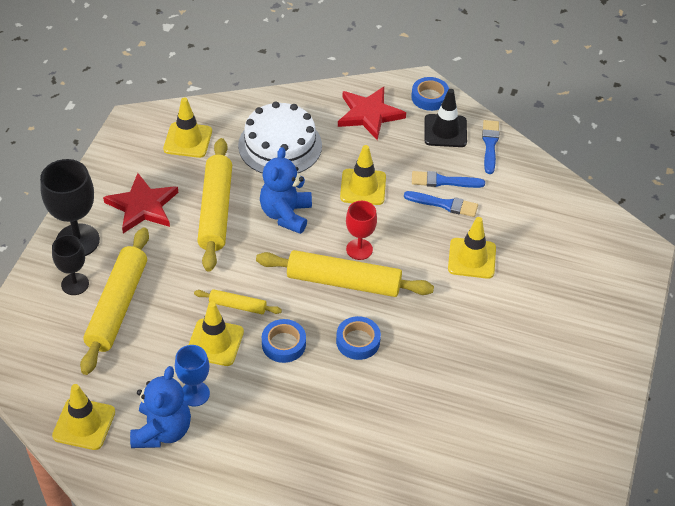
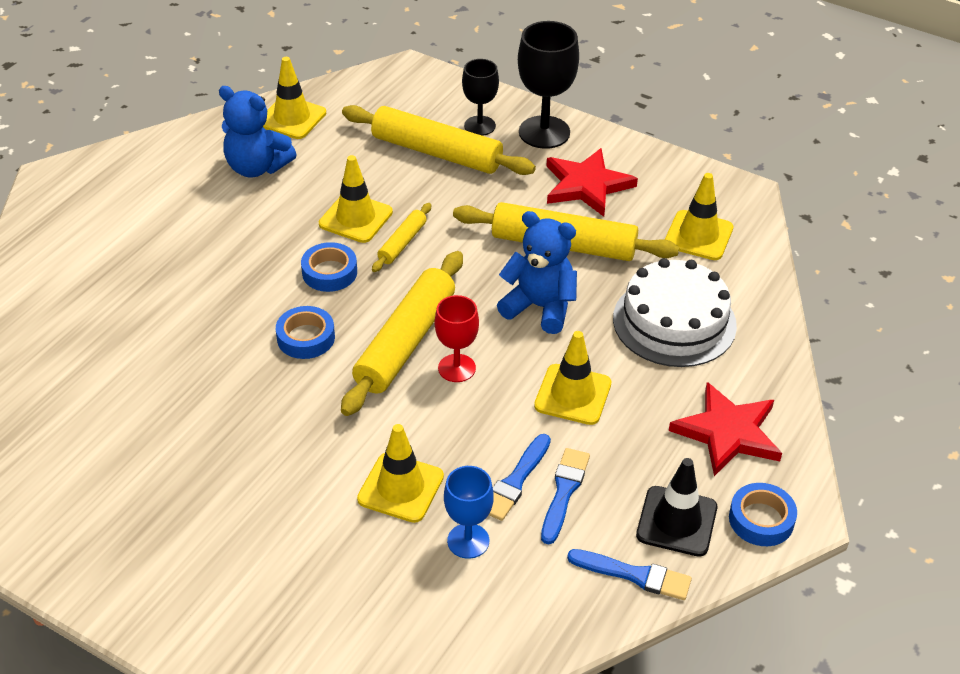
camera: 105 degrees right, 5 degrees down
(195, 394) = (292, 195): blue goblet -> blue goblet (468, 541)

